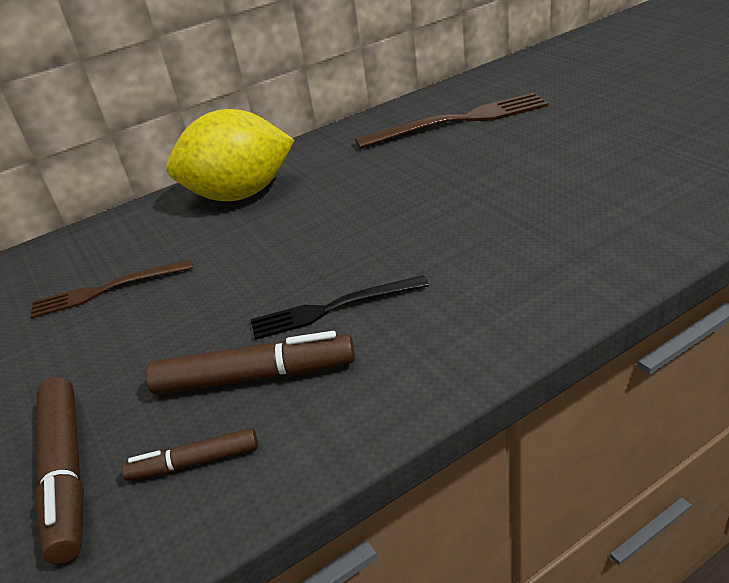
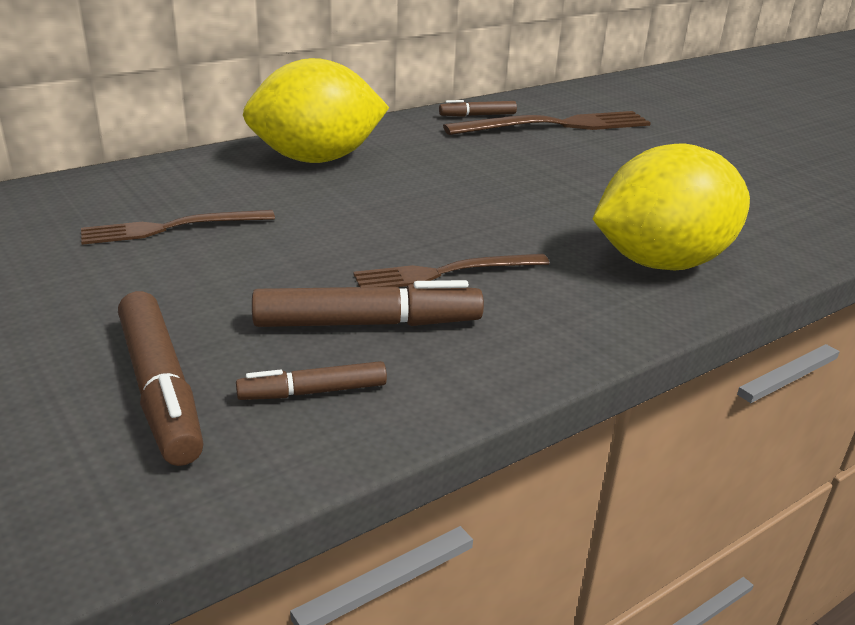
camera: 10 degrees left, 5 degrees down
(333, 308) = (445, 273): black fork -> brown fork
(389, 121) = (477, 115): none -> brown marker
(537, 269) = (661, 262): none -> yellow lemon

